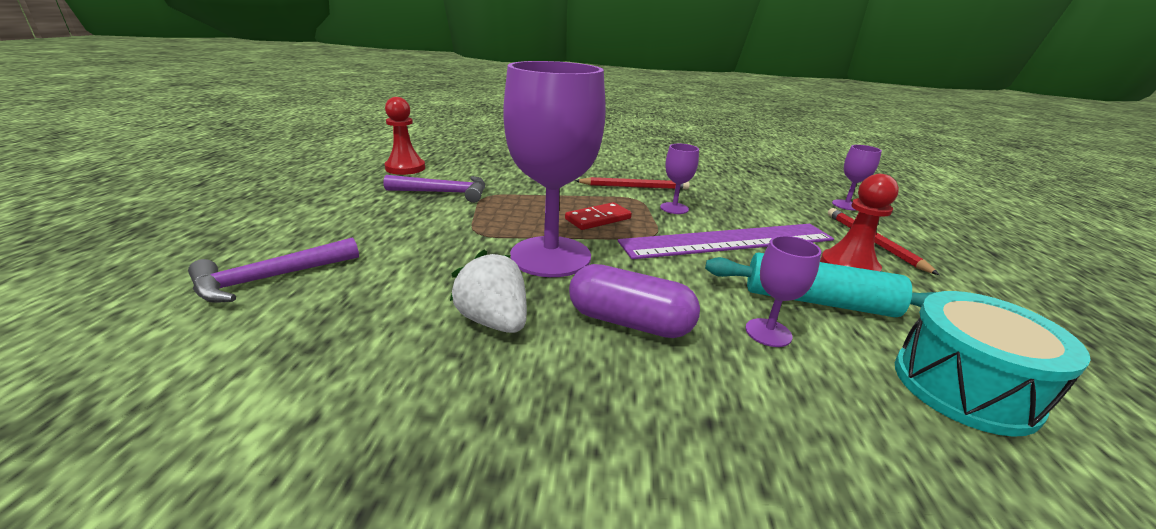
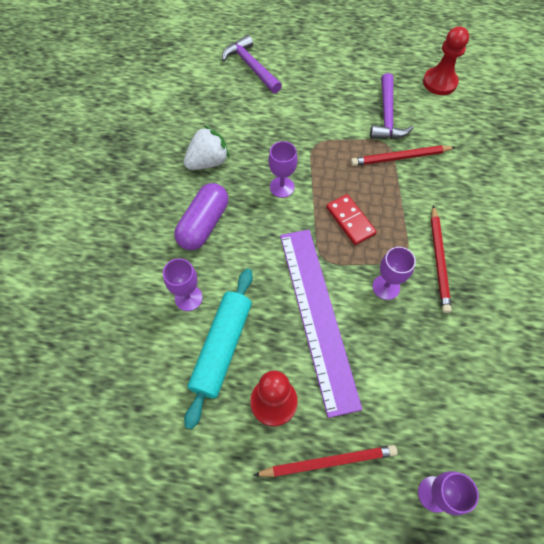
camera: 95 degrees right, 35 degrees up
(508, 191) = (400, 157): none -> red pencil
(550, 256) = (282, 187): purple goblet -> purple goblet, size x0.44
(964, 387) = (129, 390): turquoise drum -> none

